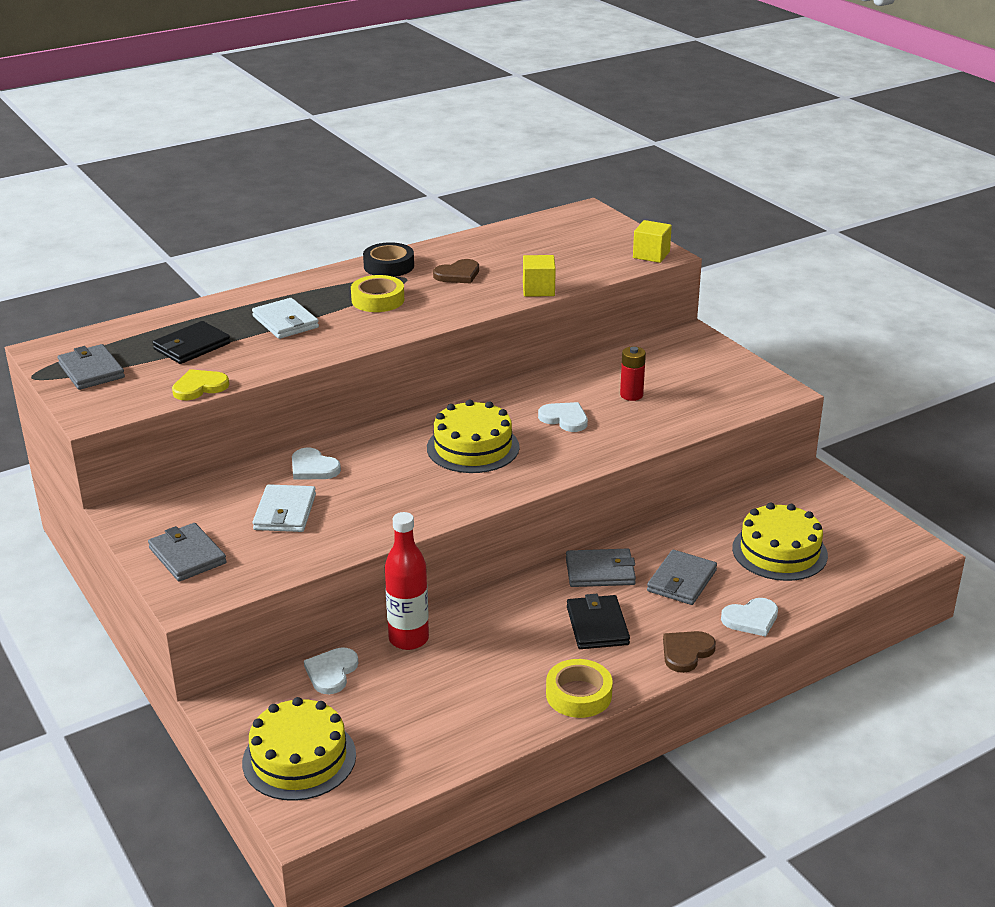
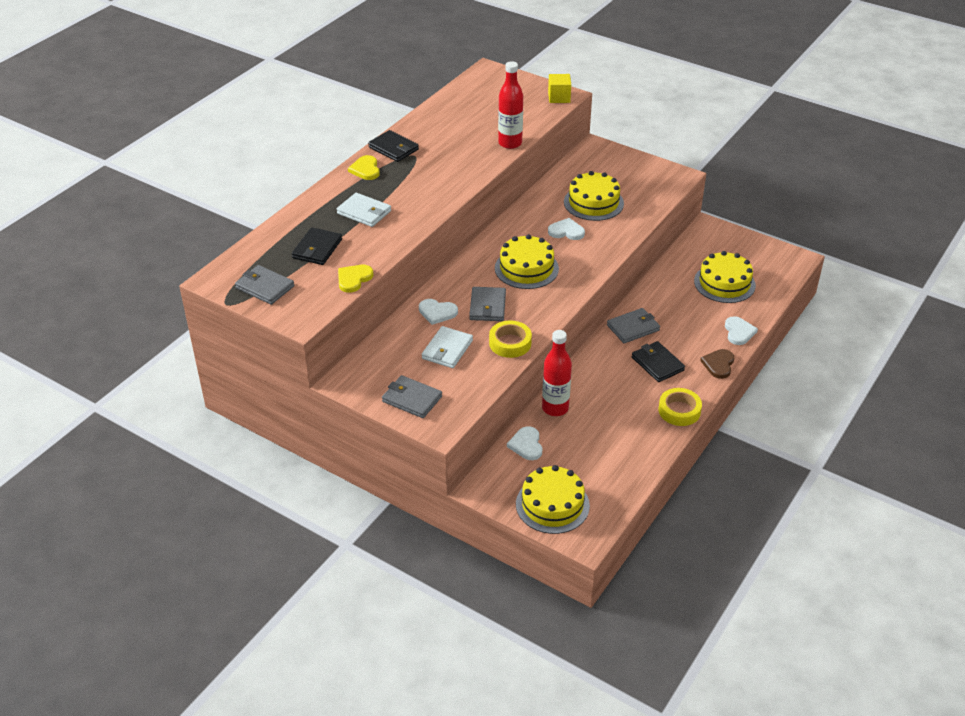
camera: 25 degrees left, 10 degrees up
(285, 512) = (447, 349): white wallet -> white wallet turned 45 degrees clockwise
(333, 280) = (365, 169): none -> yellow heart
(378, 300) = (411, 178): yellow tape -> yellow tape (510, 343)
(389, 266) = (393, 148): black tape -> black wallet
(458, 274) = (447, 144): brown heart -> none
(538, 289) = (510, 143): yellow cube -> red bottle
(631, 395) = (593, 202): red battery -> yellow cake
(681, 581) = (683, 319): grey wallet -> grey wallet (487, 306)
(751, 619) = (739, 332): white heart -> white heart turned 45 degrees counterclockwise

